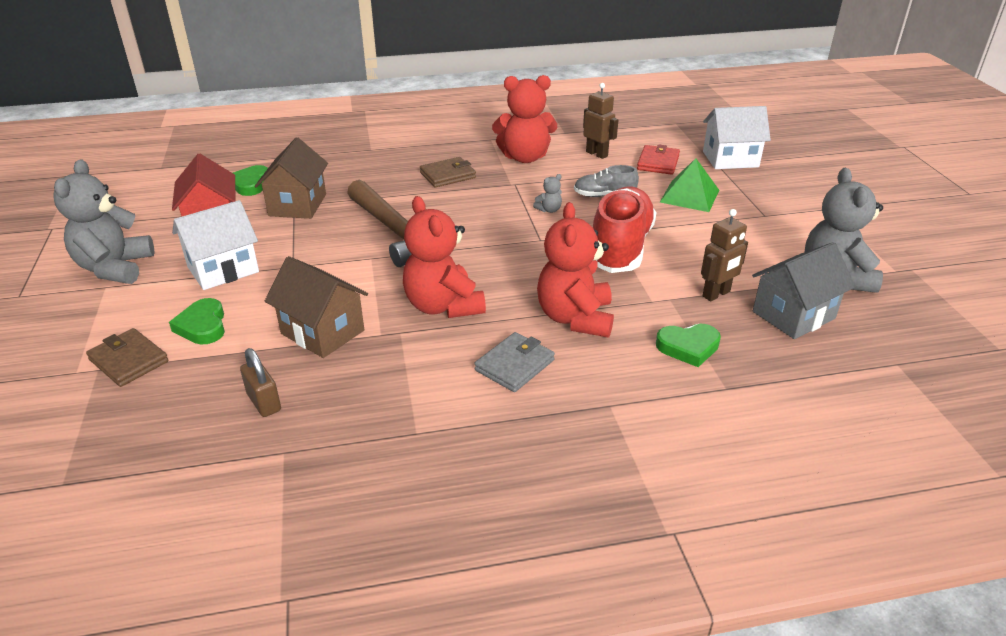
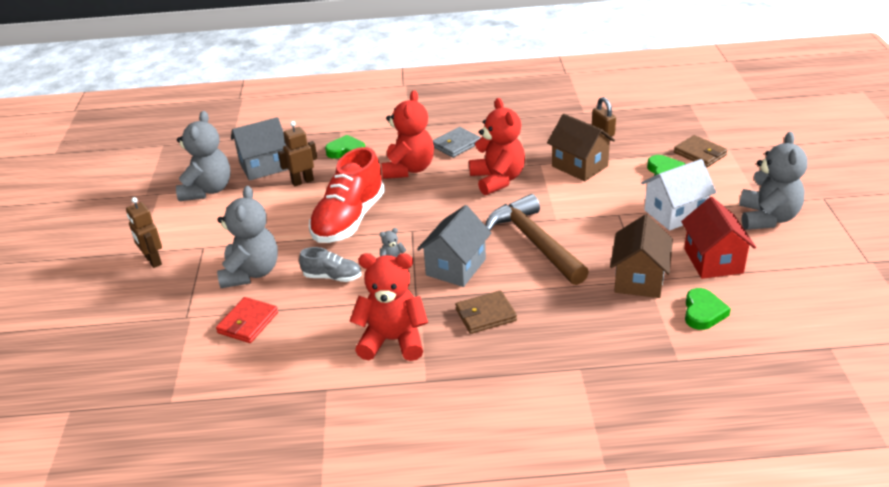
camera: 170 degrees left, 0 degrees up
(482, 208) = (456, 267): none -> grey house
(597, 154) = (307, 342): brown robot -> brown robot (153, 261)
(689, 196) = (251, 273): green pyramid -> grey teddy bear
(730, 159) = (165, 324): white house -> none

